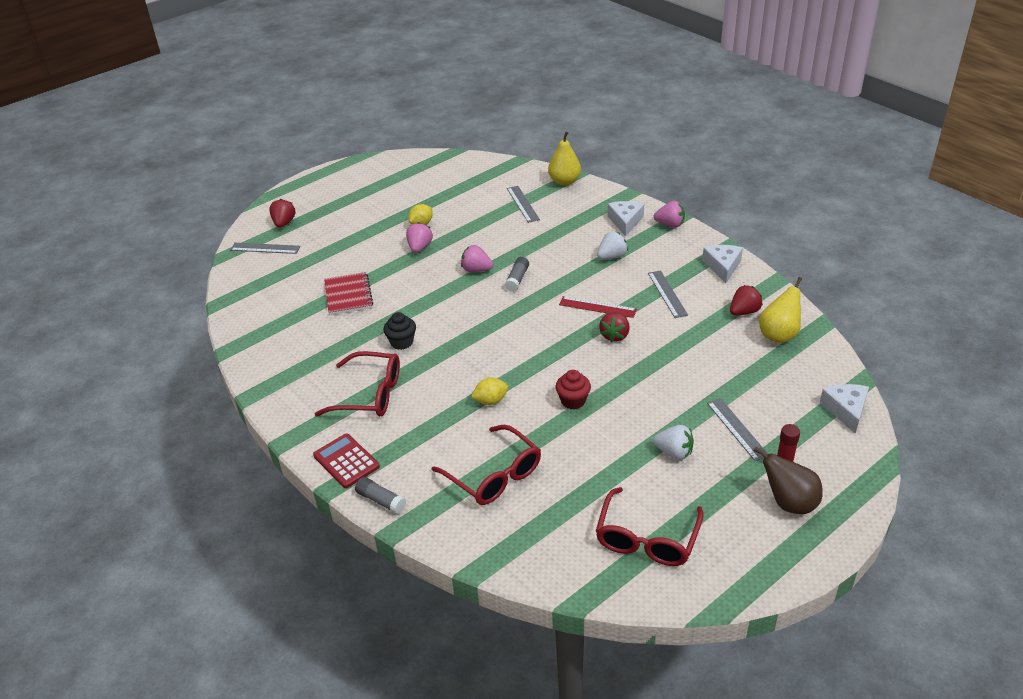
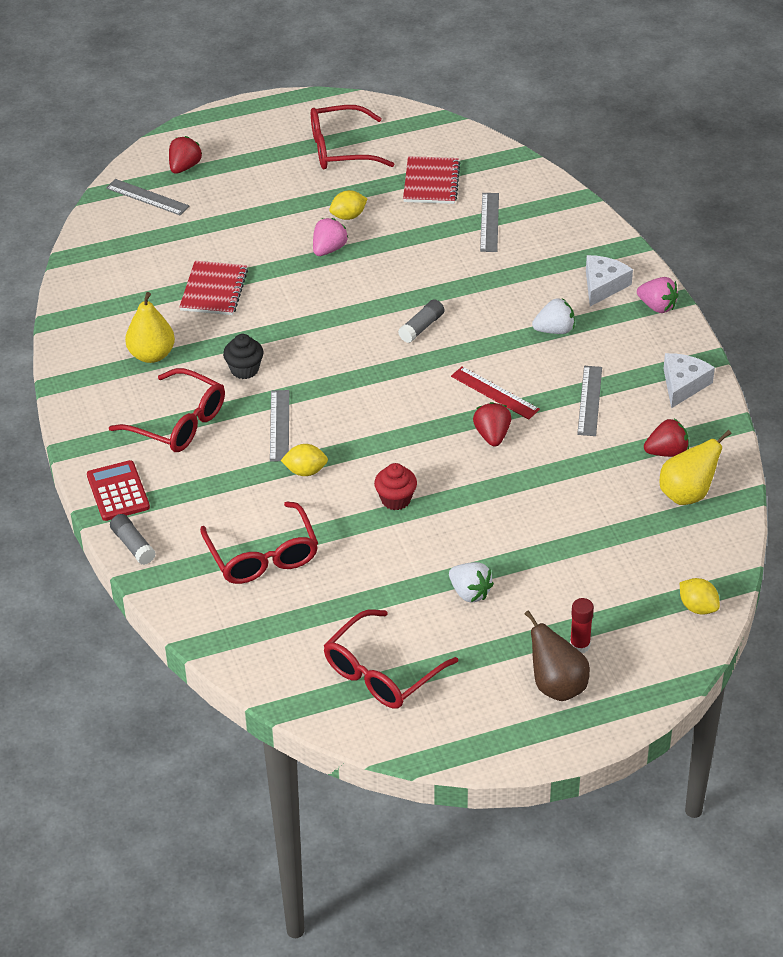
camera: 20 degrees right, 5 degrees up
(392, 186) = (340, 149): none -> red glasses
(467, 190) = (431, 182): none -> red notebook
(476, 270) = (380, 300): pink strawberry -> none
(564, 181) = (562, 203): yellow pear -> yellow pear (152, 355)
(615, 335) = (492, 435): red strawberry -> red strawberry turned 135 degrees clockwise
(737, 429) = (557, 589): grey ruler -> grey ruler (279, 425)
(846, 410) = (698, 607): white cheese -> yellow lemon

